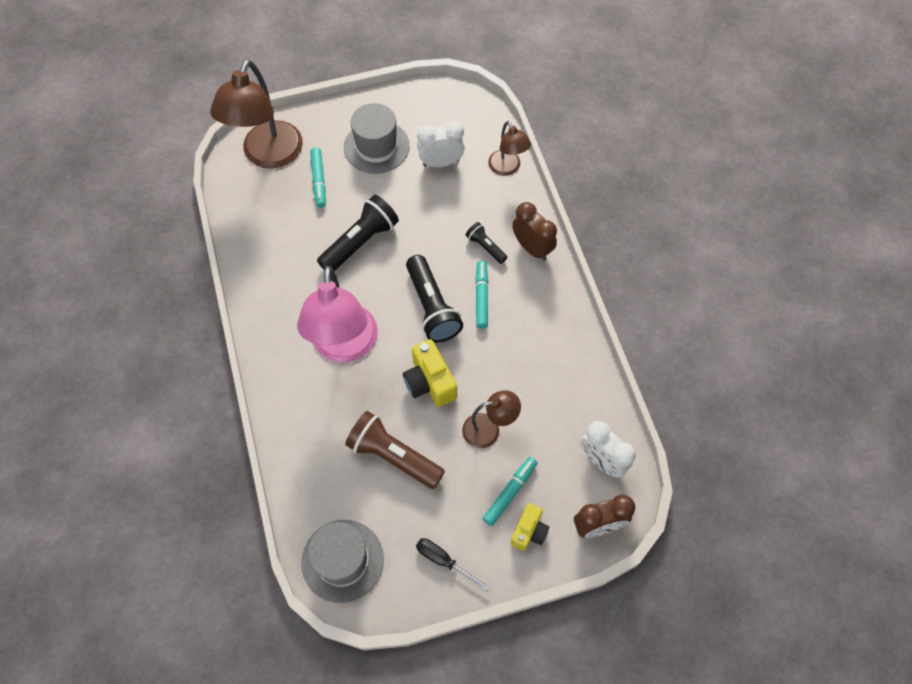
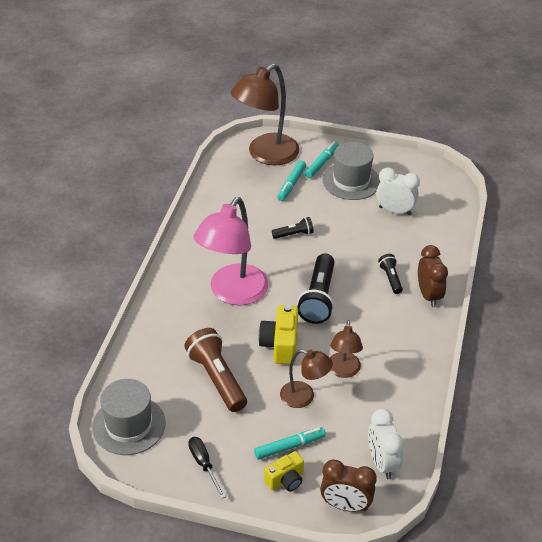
camera: 30 degrees right, 20 degrees down
(360, 242) = (294, 234): black flashlight -> black flashlight, size x0.53
(481, 297) = (363, 309): turquoise marker -> turquoise marker (322, 163)
(507, 168) = (446, 236): brown lamp -> brown lamp (343, 371)

